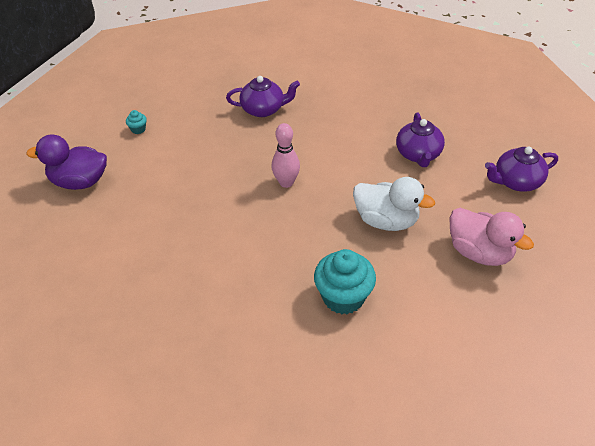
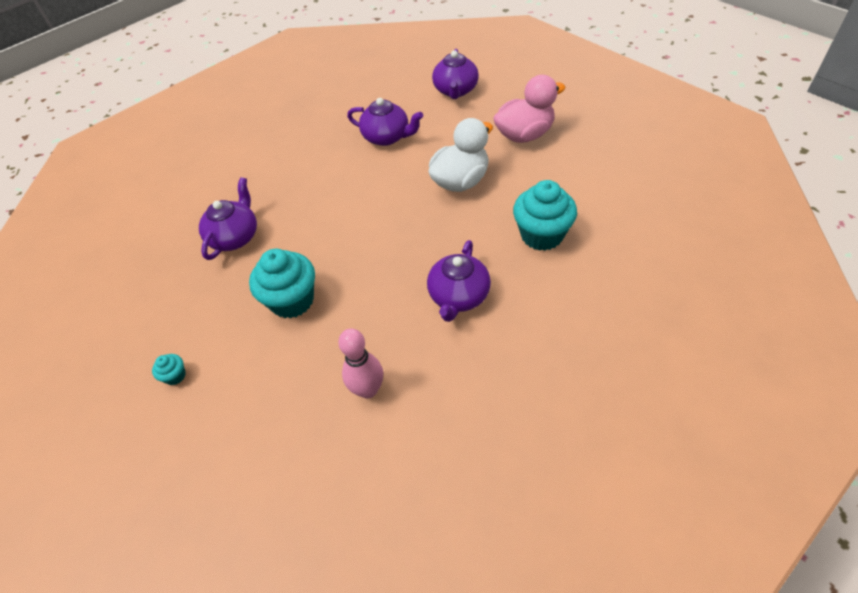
camera: 65 degrees left, 5 degrees up
(80, 182) = (235, 466): purple duck -> none
(215, 160) = (292, 300): none -> turquoise cupcake
(250, 255) = (458, 296): none -> purple teapot
(286, 182) = (367, 243): pink bowling pin -> pink bowling pin (368, 389)

